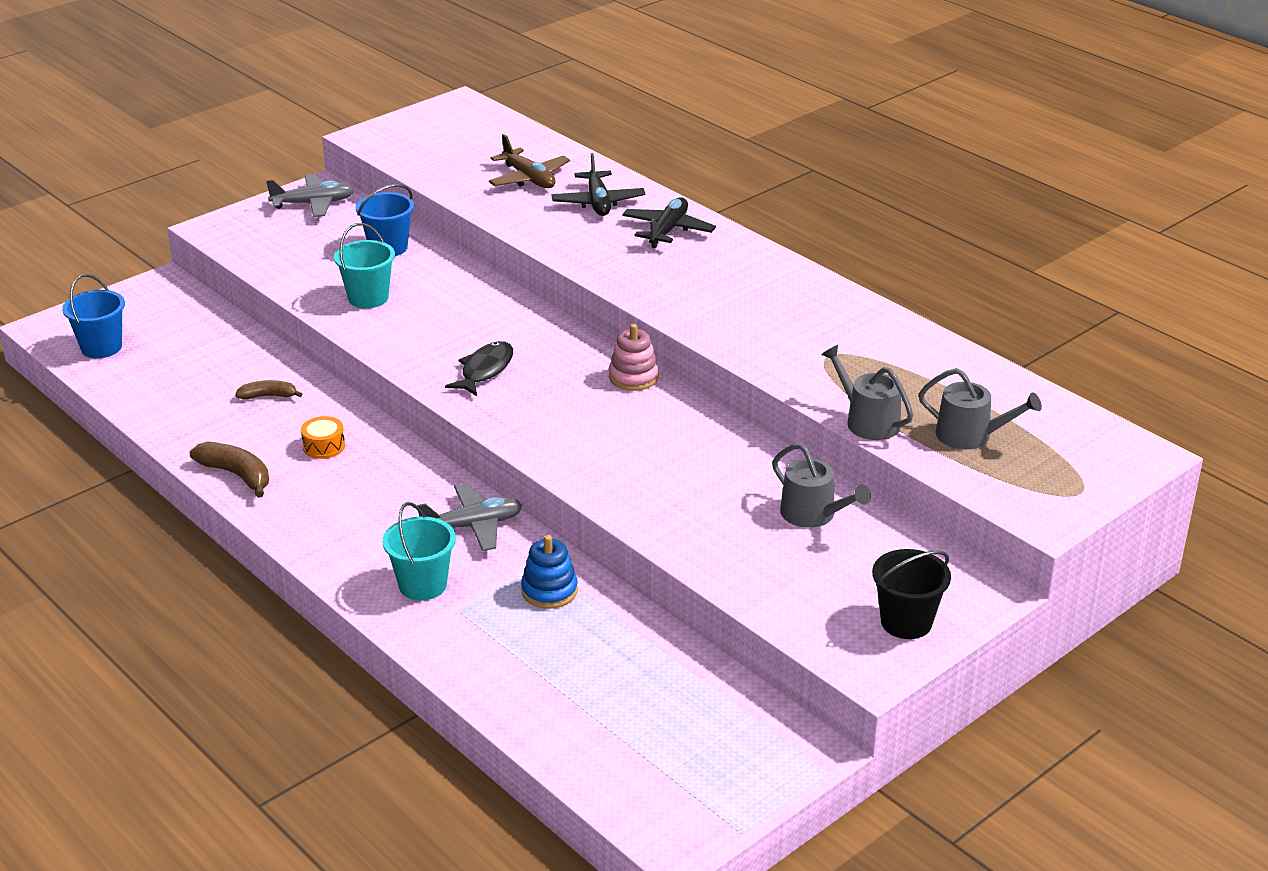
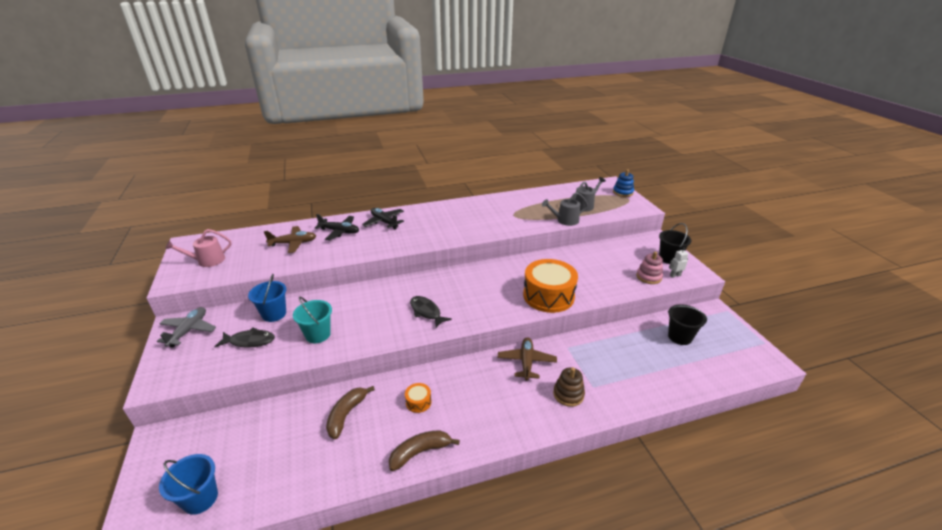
camera: 65 degrees left, 0 degrees up
(268, 396) = (346, 414): brown banana -> brown banana, size x1.57
(321, 254) = (249, 341): none -> black fish
(423, 585) = (568, 394): turquoise bucket -> brown stacking toy
(430, 136) = (207, 260): none -> pink watering can
(473, 526) = (526, 362): grey plane -> brown plane
(549, 591) = (589, 351): blue stacking toy -> blue stacking toy (623, 192)
(625, 482) = (548, 296): none -> orange drum
(633, 377) = (467, 271): pink stacking toy -> pink stacking toy (648, 277)
(673, 702) = (679, 337): none -> black bucket
(813, 514) = (593, 257): grey watering can -> none
(835, 636) = (675, 275): none -> white robot

